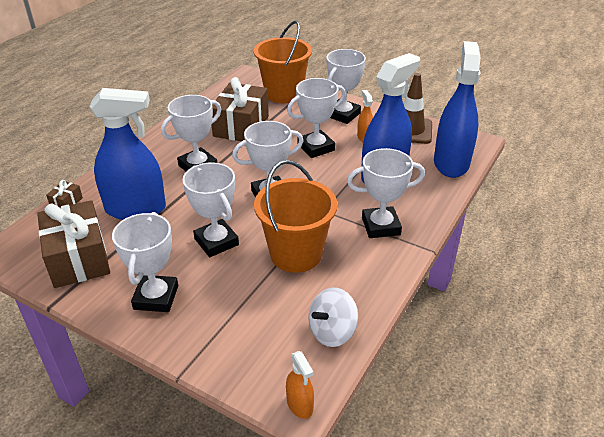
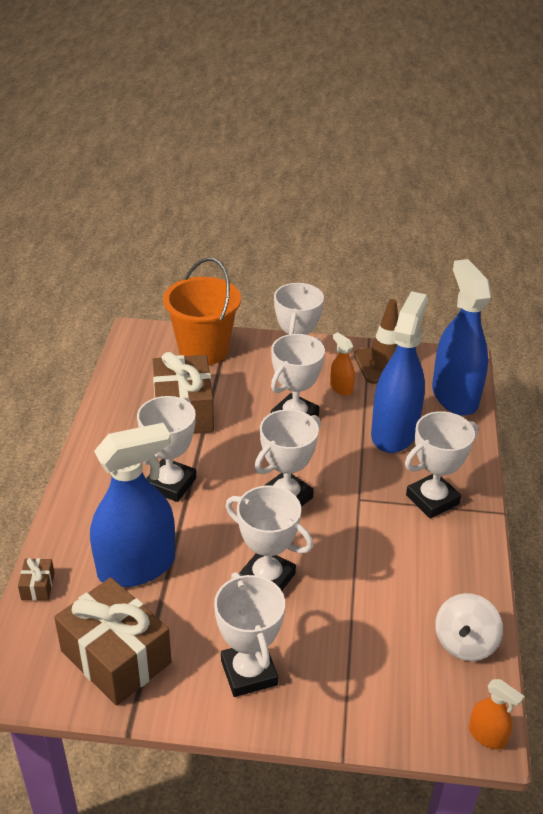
camera: 25 degrees left, 0 degrees up
(296, 254) = (366, 564): orange bucket -> none

